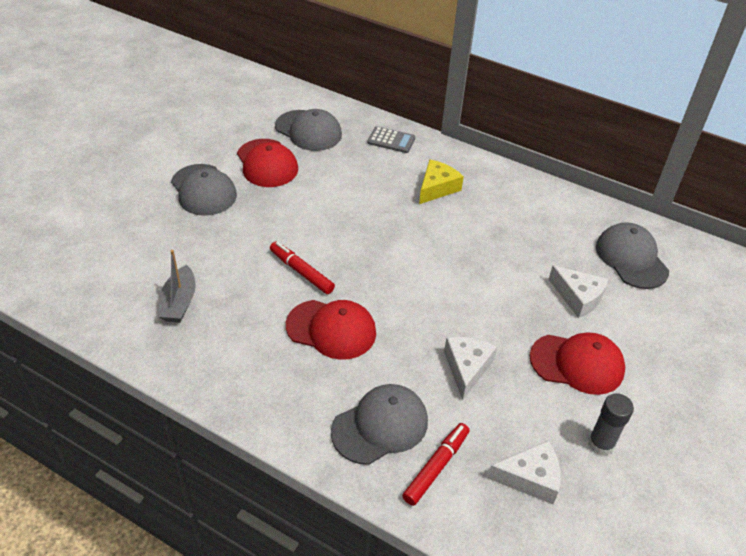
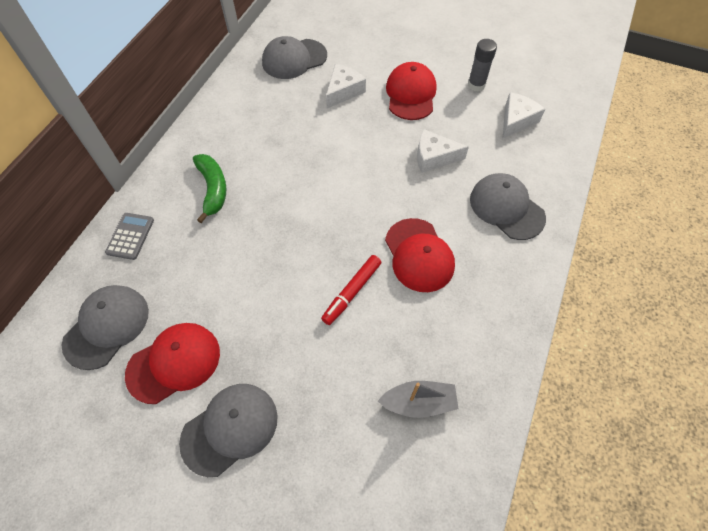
camera: 95 degrees left, 15 degrees up
(331, 329) = (419, 255): red cap -> red cap turned 150 degrees clockwise
(436, 467) = (528, 171): red marker -> none
(437, 188) = (213, 189): yellow cheese -> green banana
(530, 478) = (516, 120): white cheese -> white cheese turned 45 degrees clockwise

